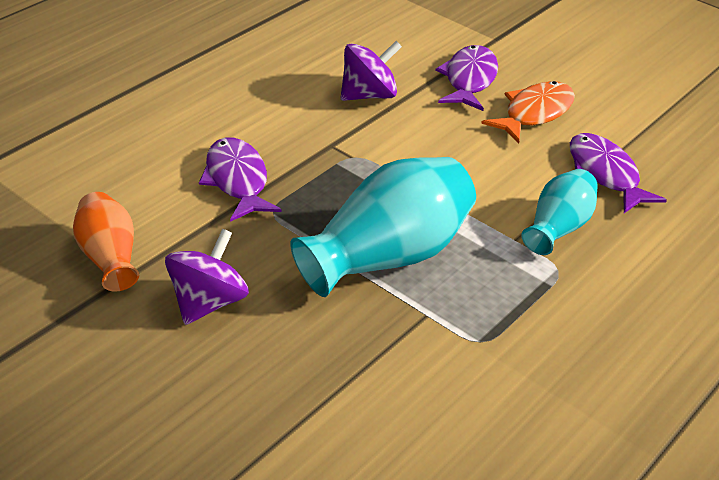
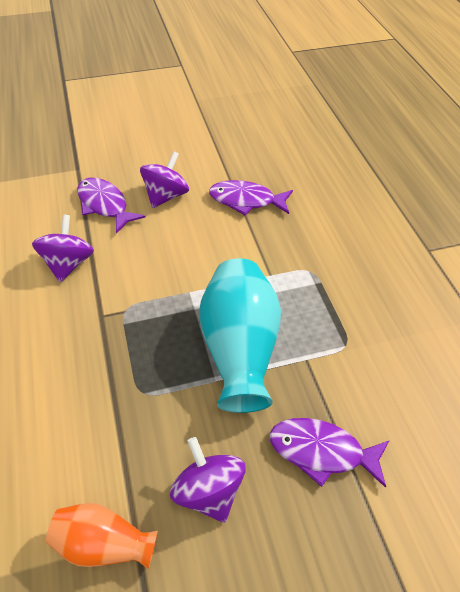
camera: 55 degrees left, 10 degrees up
(237, 180) = (88, 397): purple fish -> purple fish (322, 451)
(534, 113) = (166, 196): orange fish -> purple spinning top
(558, 228) = (275, 249): turquoise vase -> none

